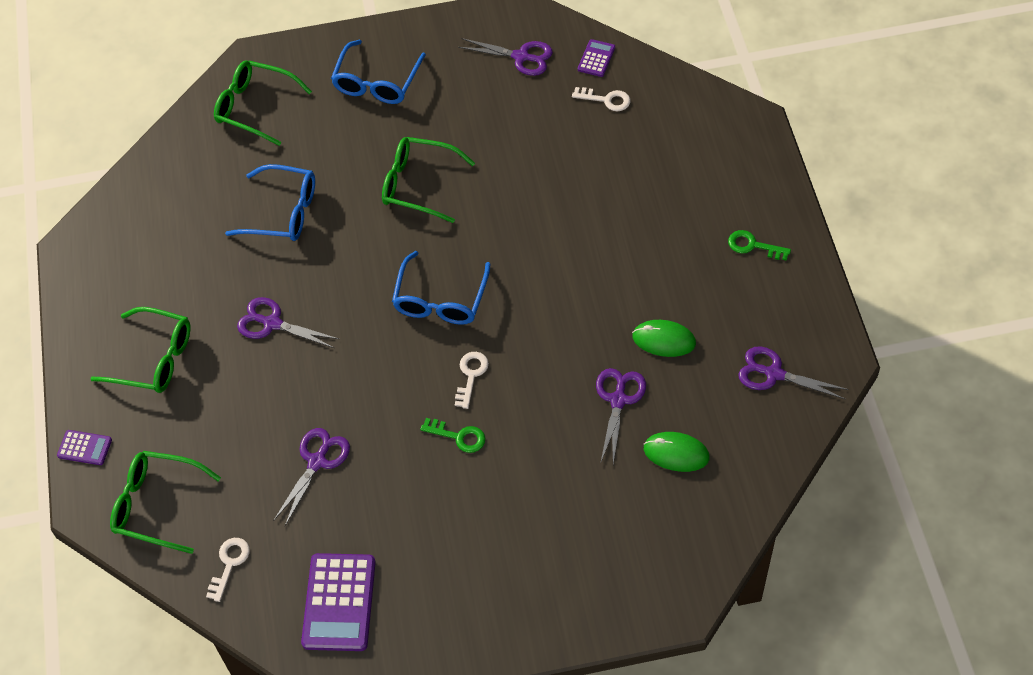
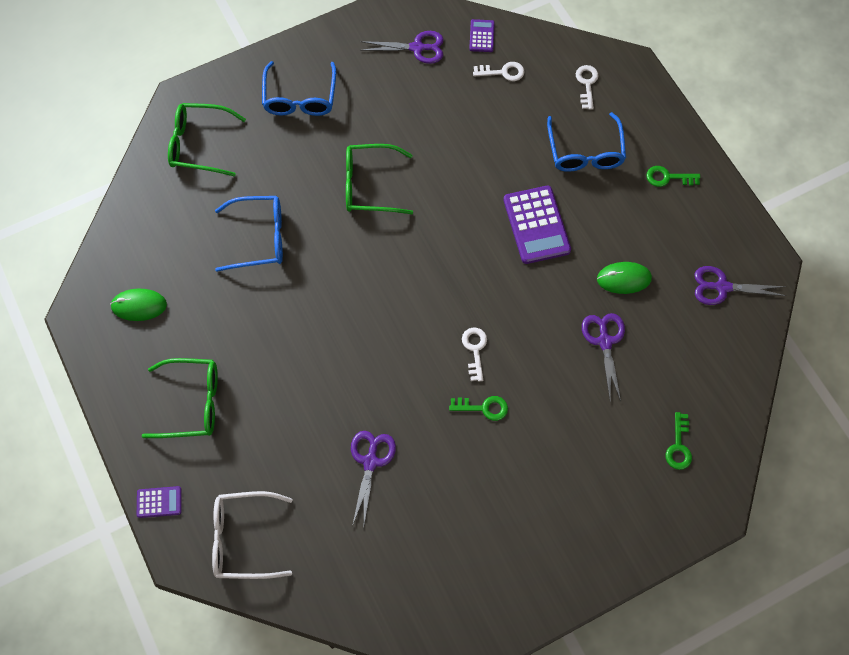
camera: 20 degrees left, 10 degrees up
(157, 505) = (244, 538): green glasses -> white glasses
(229, 564) = (327, 575): white key -> white key (587, 84)
(272, 323) = (286, 344): purple scissors -> none
(339, 602) = (434, 584): purple calculator -> purple calculator (536, 225)
(440, 299) = (425, 287): blue glasses -> blue glasses (585, 152)
(662, 528) = (678, 446): none -> green key
(676, 453) = (667, 377): green mouse -> green mouse (139, 305)

